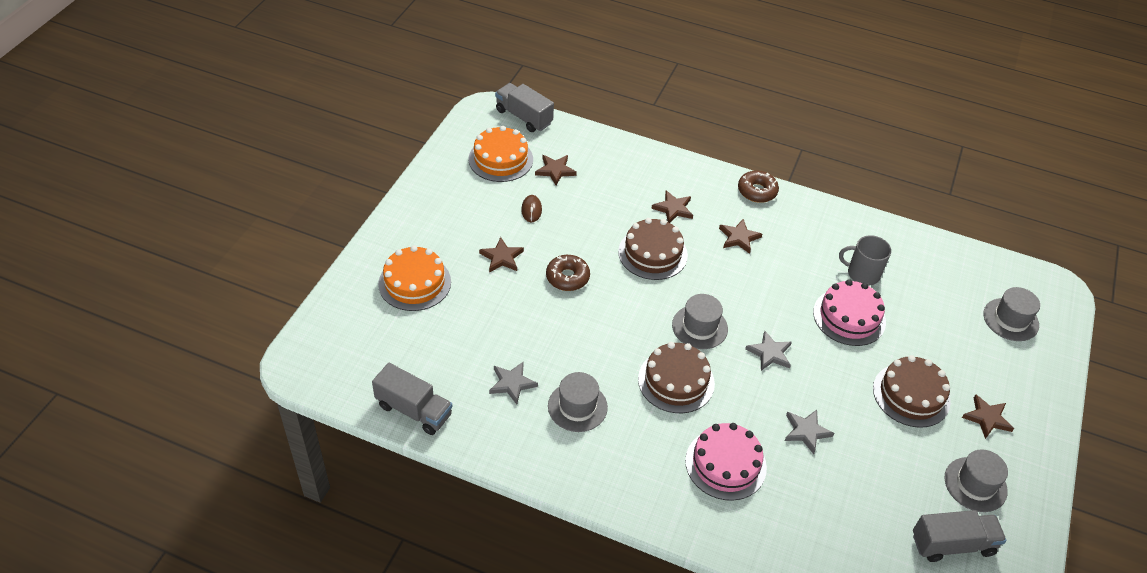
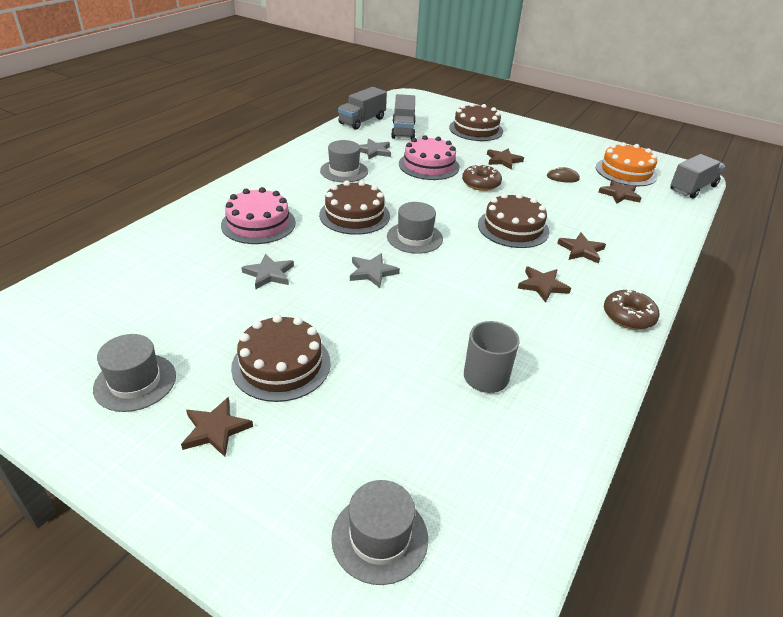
camera: 100 degrees right, 10 degrees down
(414, 283) = (476, 129): orange cake -> brown cake
(849, 317) = (413, 344): pink cake -> pink cake (429, 165)
(952, 544) = (84, 338): grey truck -> grey truck (403, 130)

